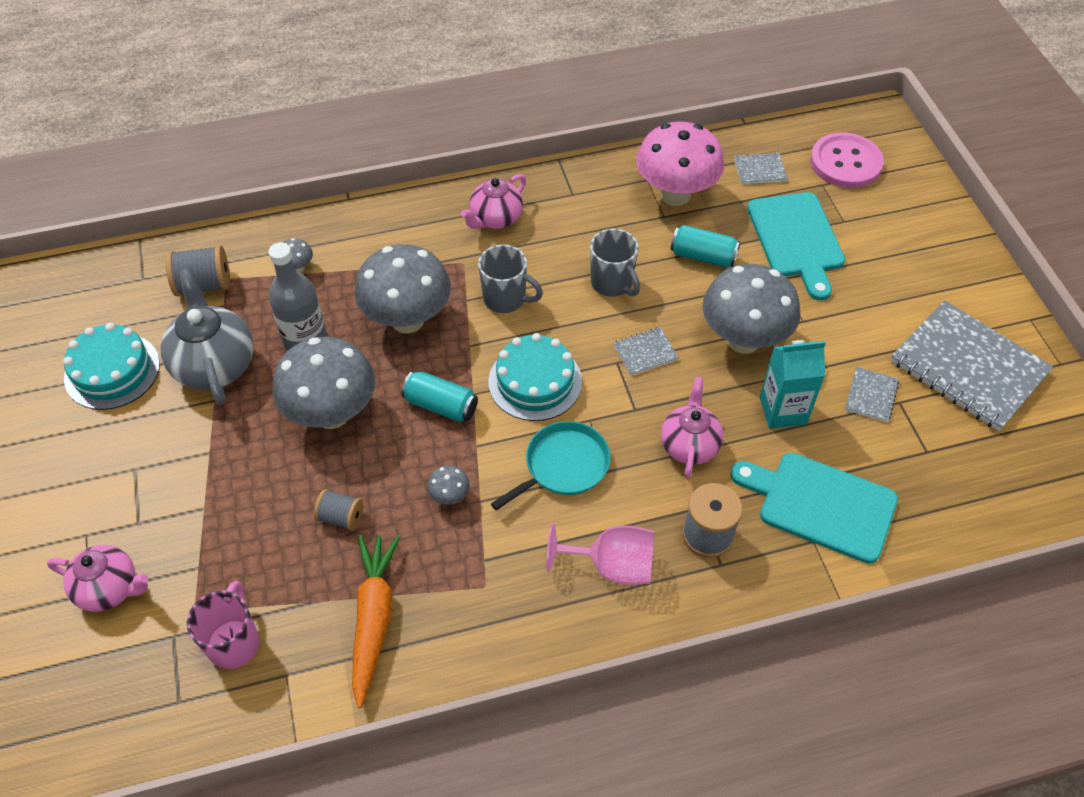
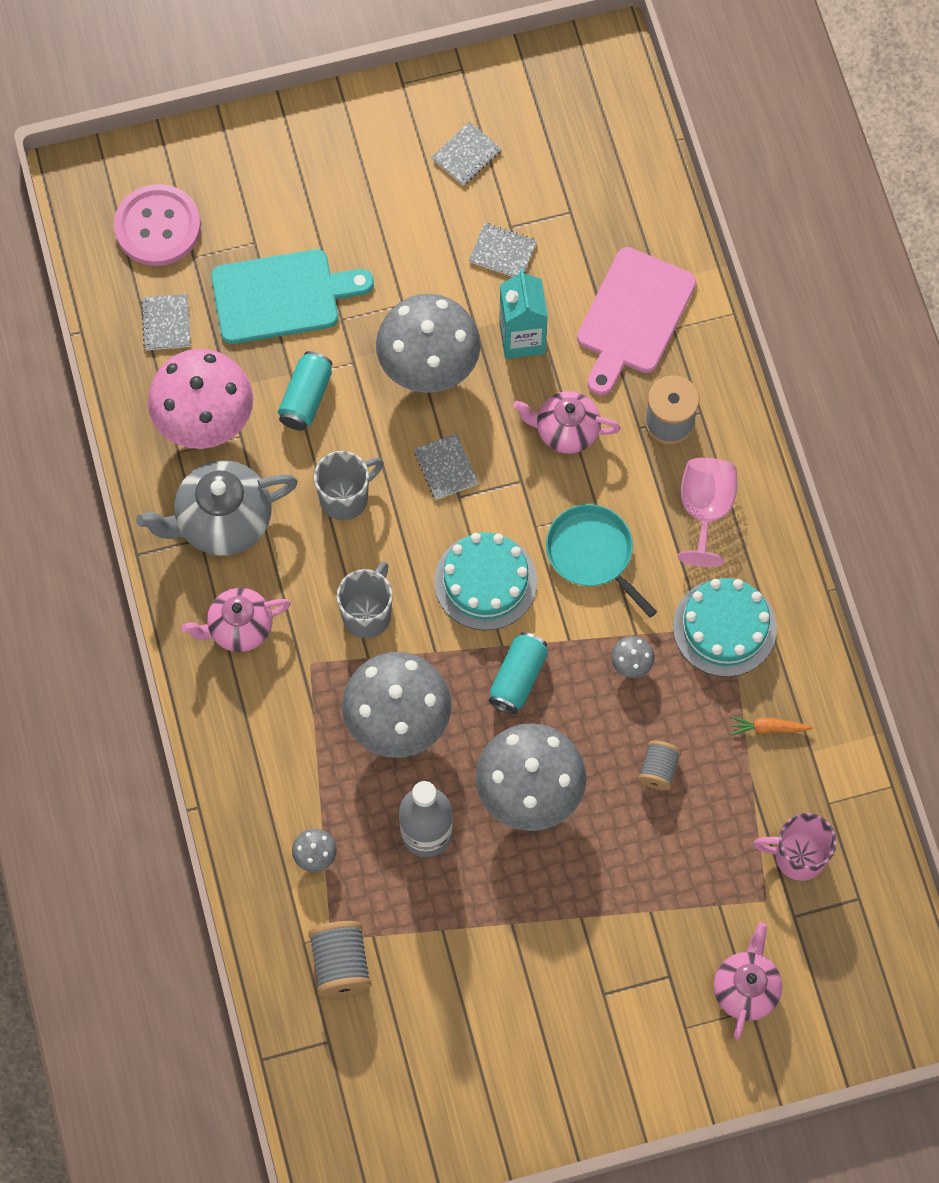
camera: 90 degrees left, 15 degrees up
(112, 371) = (471, 1047): turquoise cake -> turquoise cake (724, 627)
(215, 365) = (462, 931): grey teapot -> grey teapot (222, 521)
(373, 619) = (769, 728): orange carrot -> orange carrot, size x0.47
(495, 219) = (239, 628): pink teapot -> pink teapot turned 120 degrees clockwise
(821, 505) = (633, 316): turquoise cutting board -> pink cutting board
(968, 367) = (466, 155): grey notebook -> grey notebook, size x0.43

